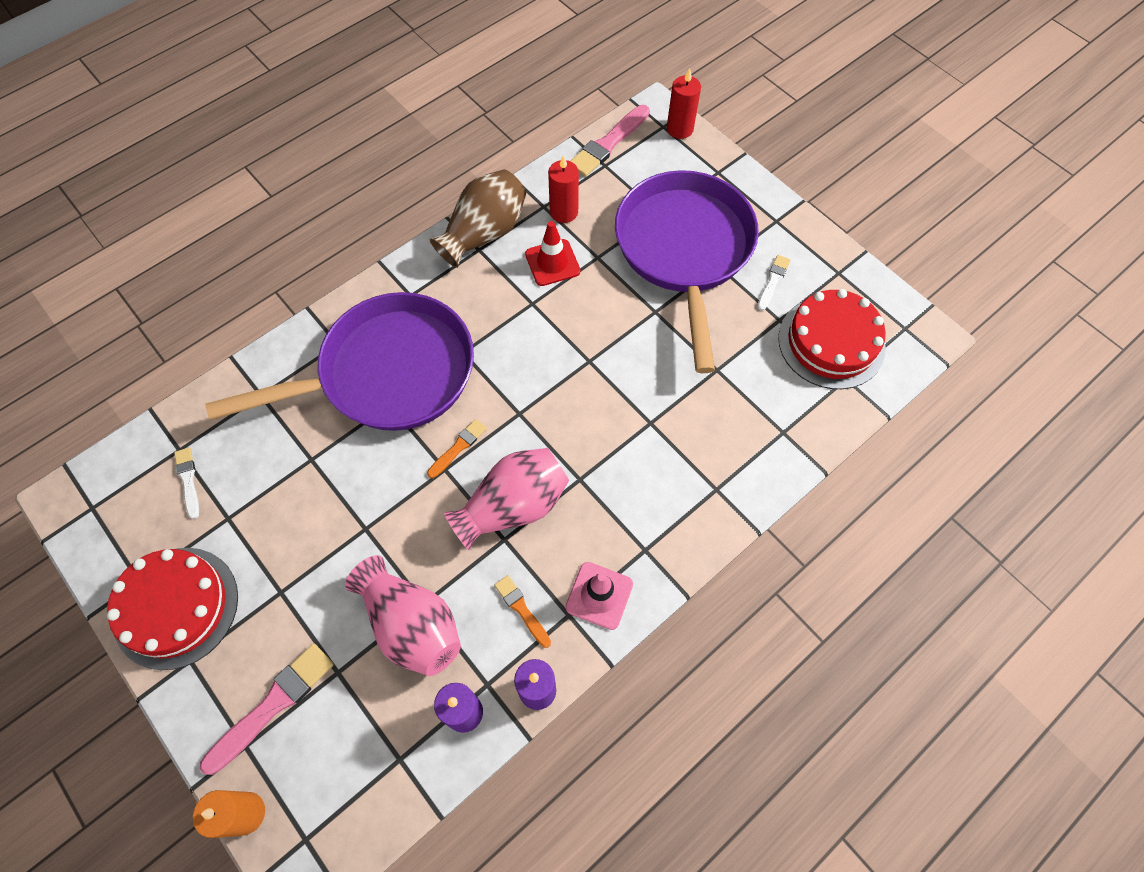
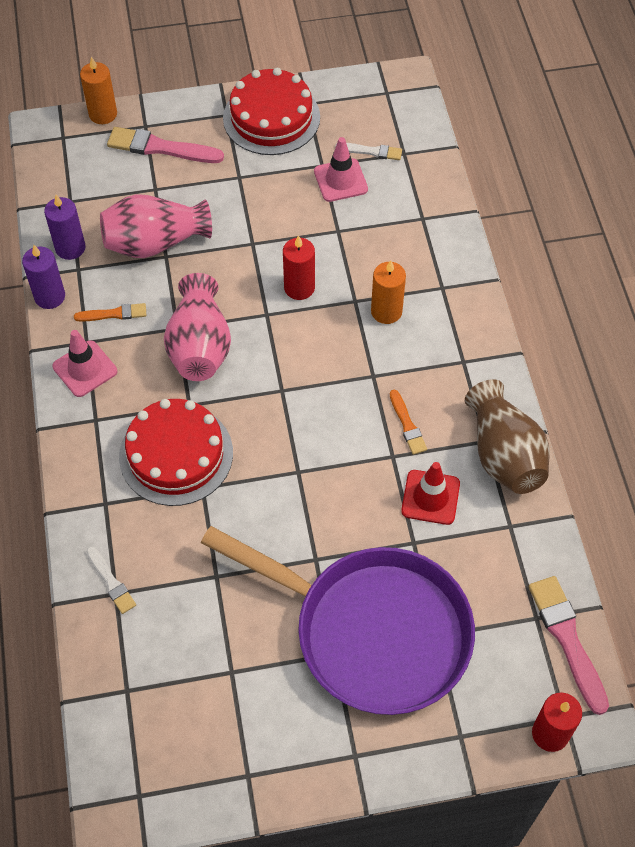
camera: 120 degrees right, 5 degrees down
(242, 489) = (340, 180): none -> pink traffic cone
(273, 705) = (160, 148): pink brush -> pink brush turned 120 degrees clockwise
(388, 373) = (386, 311): purple pan -> orange candle
(458, 447) = (279, 332): orange brush -> orange brush (407, 425)
(564, 212) = (491, 541): red candle -> red candle (299, 288)
(773, 281) = (280, 697): white brush -> white brush (111, 582)
(831, 342) = (173, 705): red cake -> red cake (176, 454)

